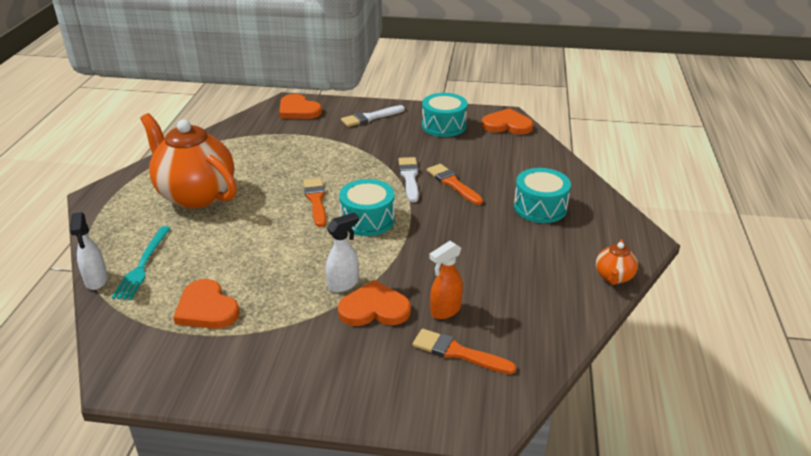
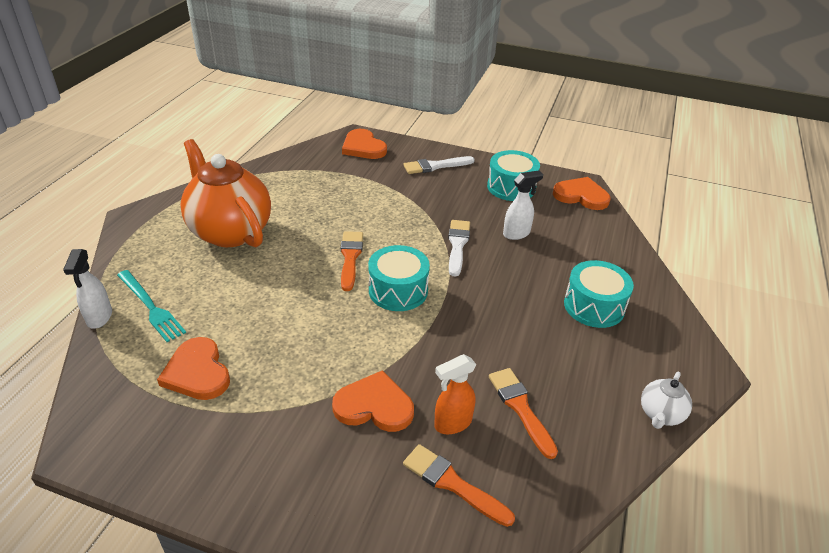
camera: 10 degrees right, 5 degrees up
(143, 265) = (151, 307): turquoise fork -> turquoise fork turned 60 degrees counterclockwise
(343, 284) = (350, 368): white spray bottle -> white spray bottle (517, 233)
(452, 183) = (503, 260): orange brush -> orange brush (520, 408)
(614, 277) = (660, 414): orange teapot -> white teapot

